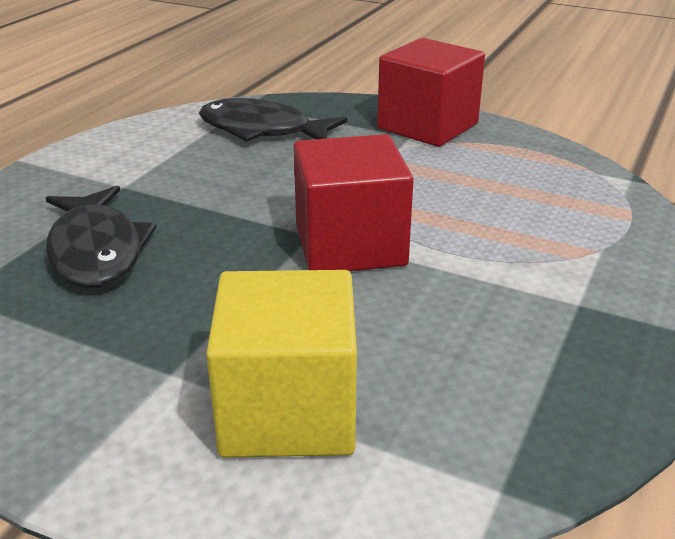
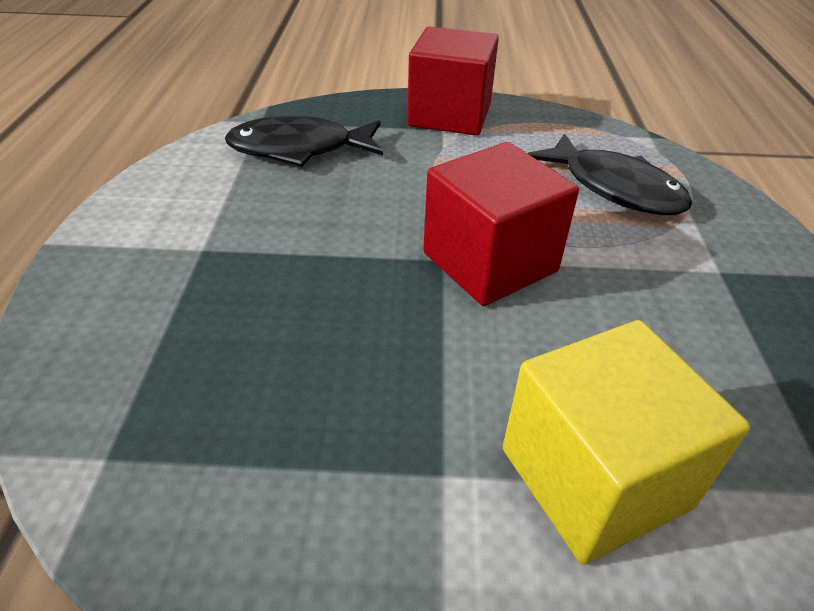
camera: 25 degrees left, 10 degrees up
(96, 251) = (238, 341): black fish -> black fish (615, 188)

